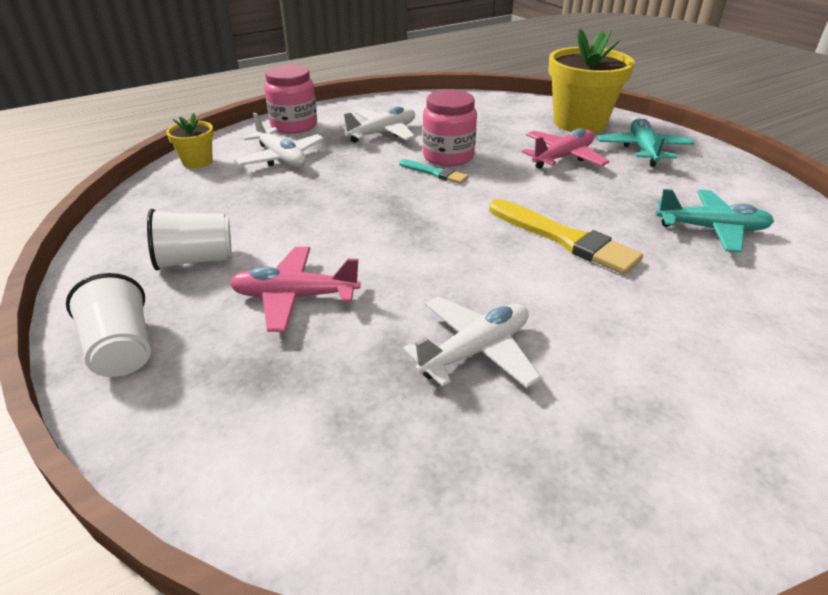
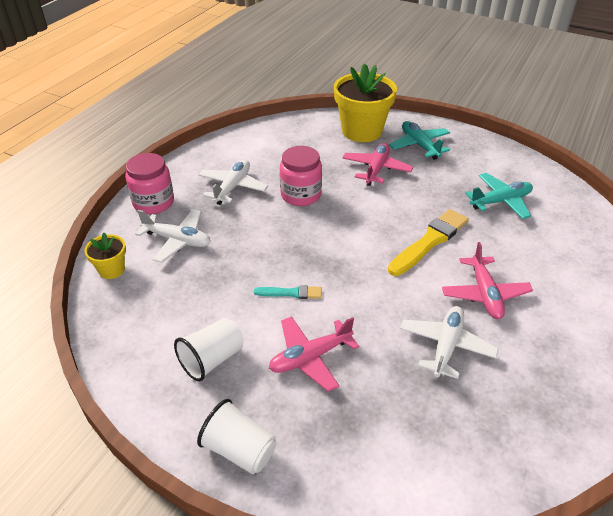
camera: 30 degrees left, 5 degrees up
(435, 173) = (305, 214): turquoise brush -> turquoise brush (291, 293)
(564, 239) = (429, 241): yellow brush -> yellow brush turned 60 degrees counterclockwise
(590, 316) = (484, 294): none -> pink plane

